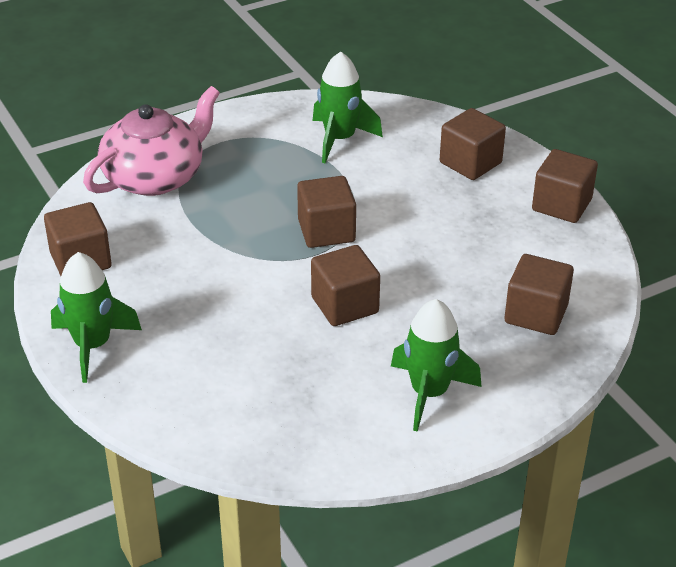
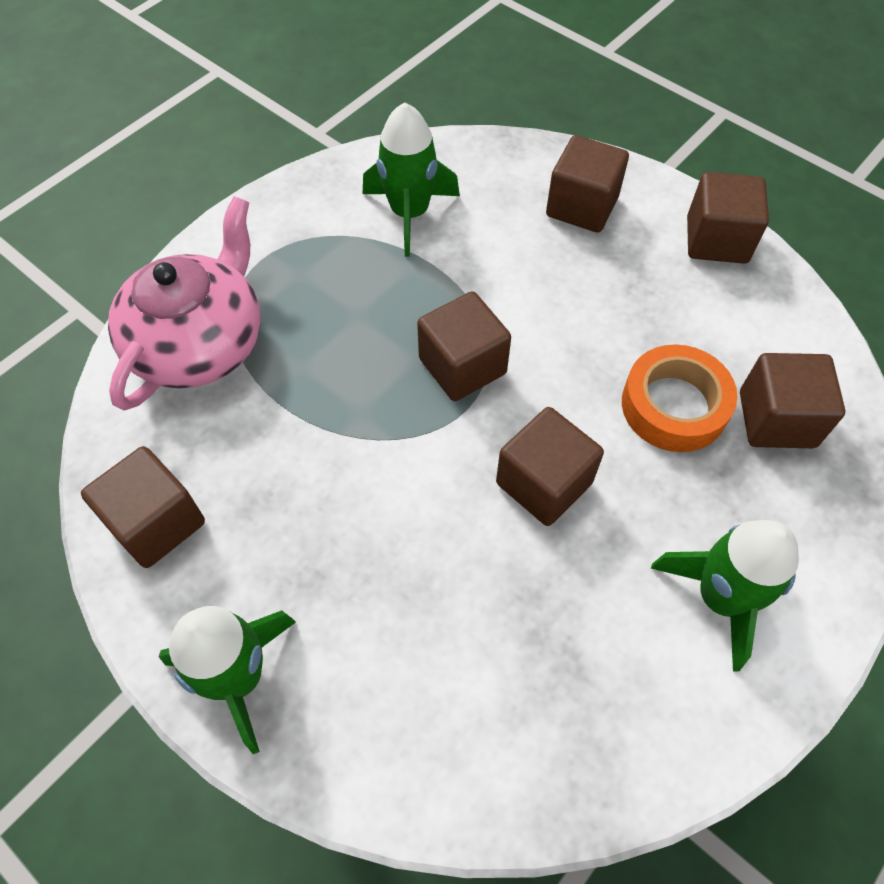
camera: 20 degrees left, 20 degrees up
(464, 288) = (674, 406): none -> orange tape

